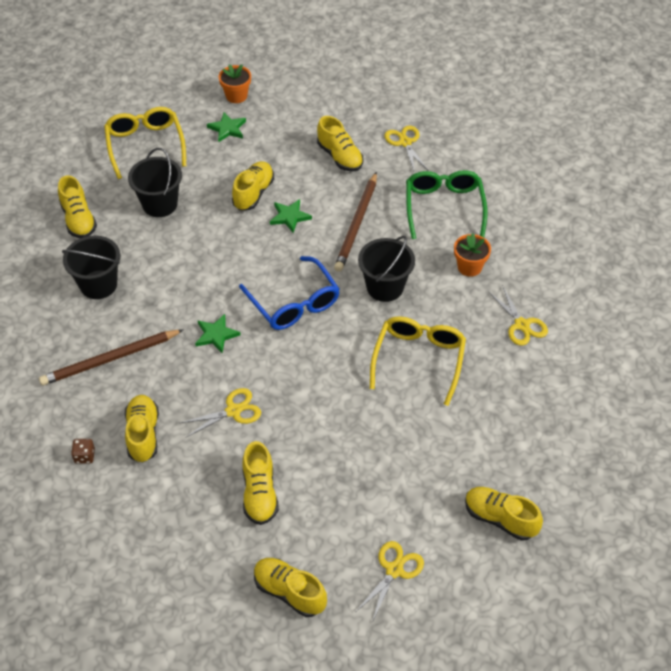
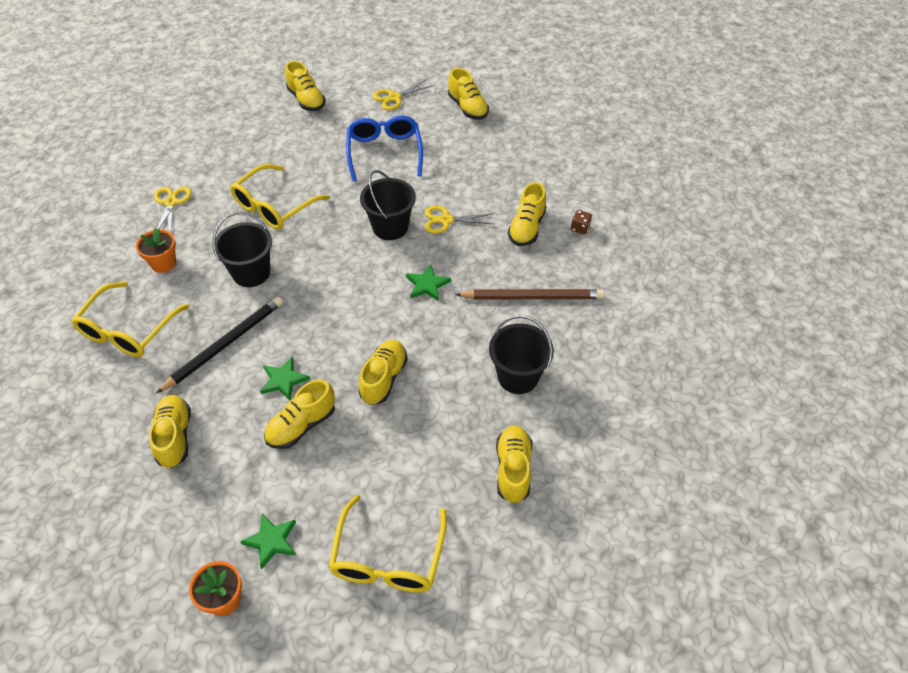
camera: 155 degrees left, 0 degrees up
(160, 204) = (412, 453): black bucket -> black bucket (390, 227)
(260, 493) = (456, 162): yellow shoe -> yellow shoe (383, 378)
(294, 303) = (341, 288): blue glasses -> blue glasses (384, 152)
(357, 224) = (225, 344): brown pencil -> black pencil
(405, 142) = (90, 426): yellow scissors -> none
(444, 207) = (127, 330): green glasses -> yellow glasses

